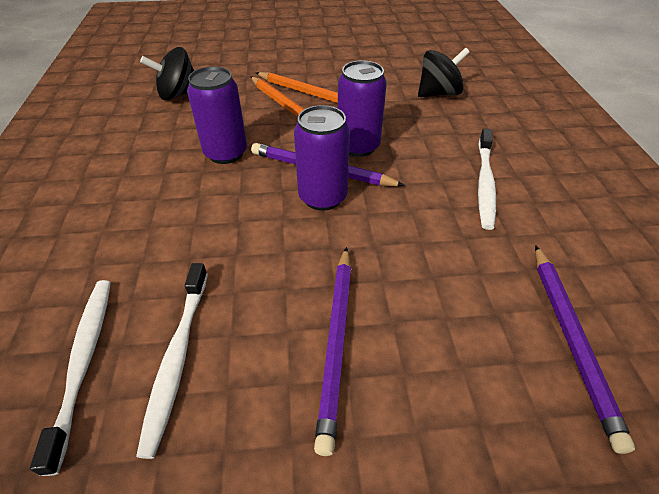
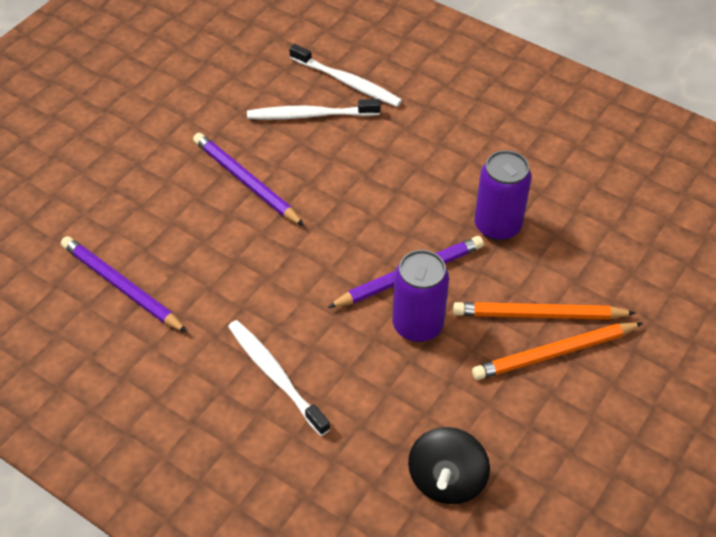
camera: 130 degrees right, 5 degrees up
(177, 359) = (309, 115): white toothbrush -> white toothbrush turned 45 degrees counterclockwise
(178, 94) = (650, 241): black spinning top -> none
(322, 197) = (373, 253): purple can -> none

